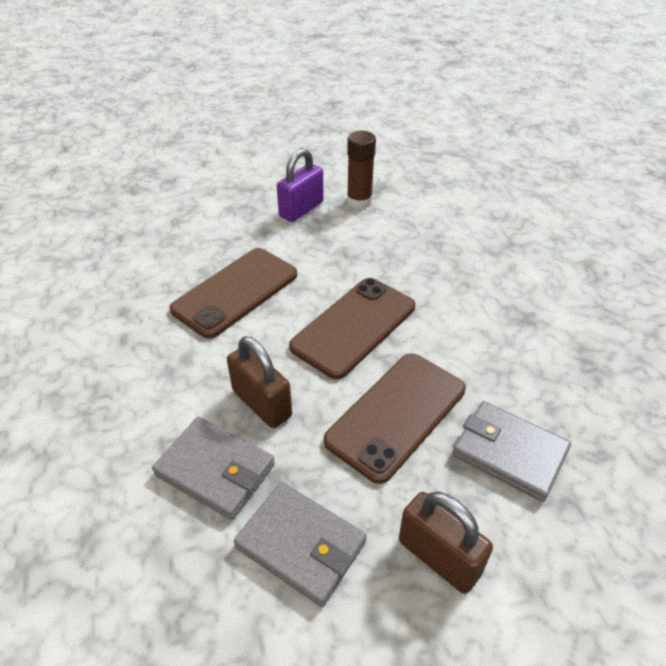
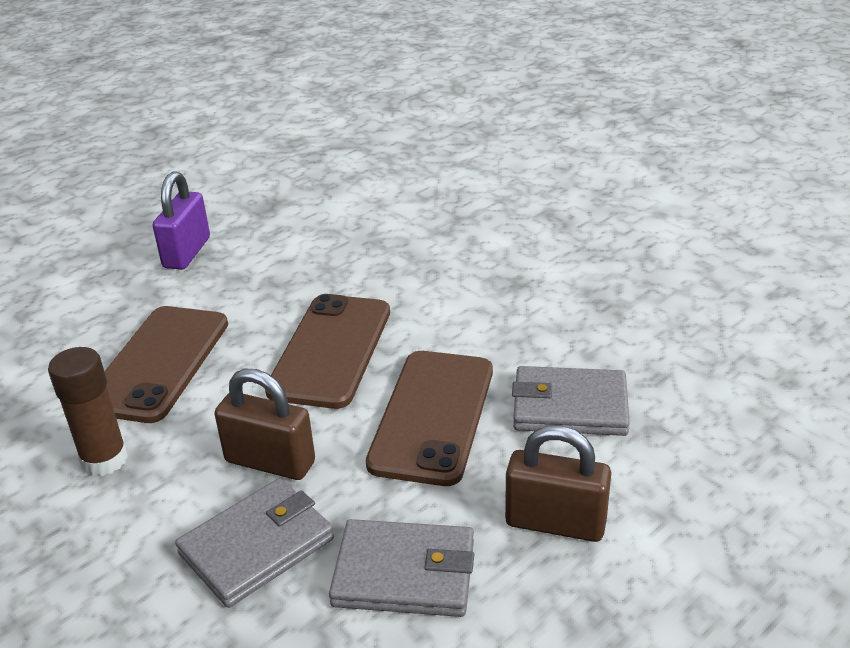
camera: 25 degrees left, 10 degrees down
(215, 470) = (257, 546): grey wallet -> grey wallet turned 45 degrees counterclockwise
(359, 201) = (255, 224): brown glue stick -> brown glue stick (104, 459)

